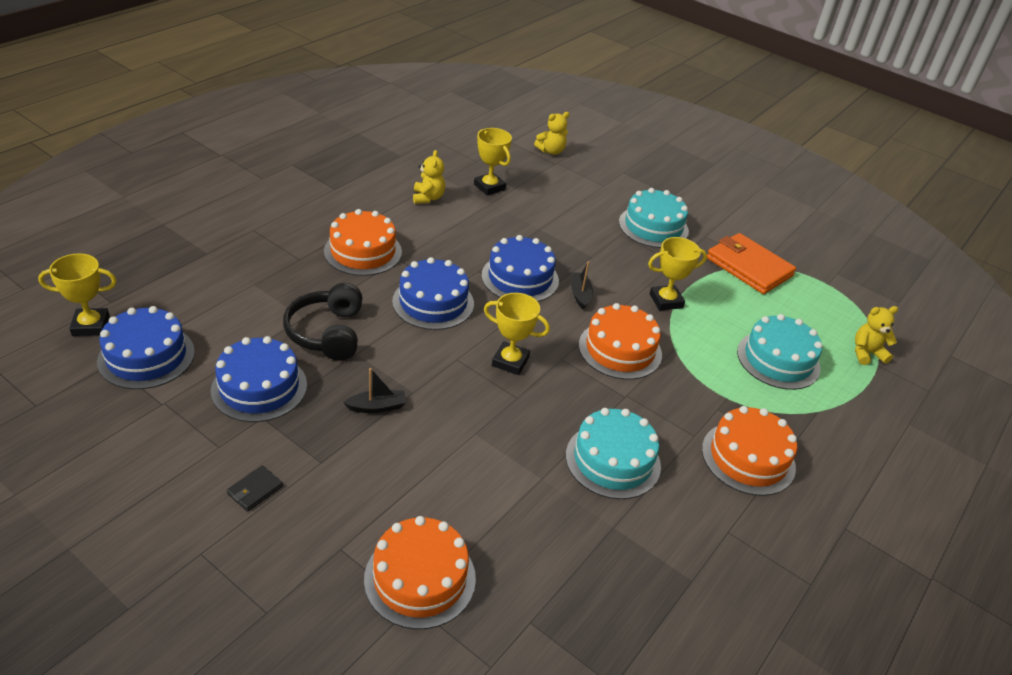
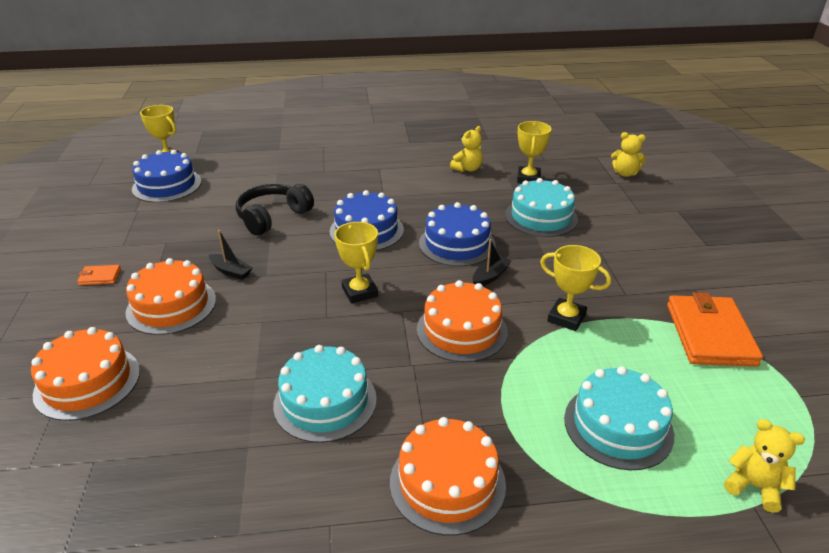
camera: 50 degrees right, 5 degrees down
(255, 490) = (100, 277): black wallet -> orange wallet
(259, 387) = (190, 227): blue cake -> none
(363, 251) = (369, 183): orange cake -> orange cake (171, 306)
(653, 227) = (645, 259): turquoise cake -> turquoise cake (541, 217)

